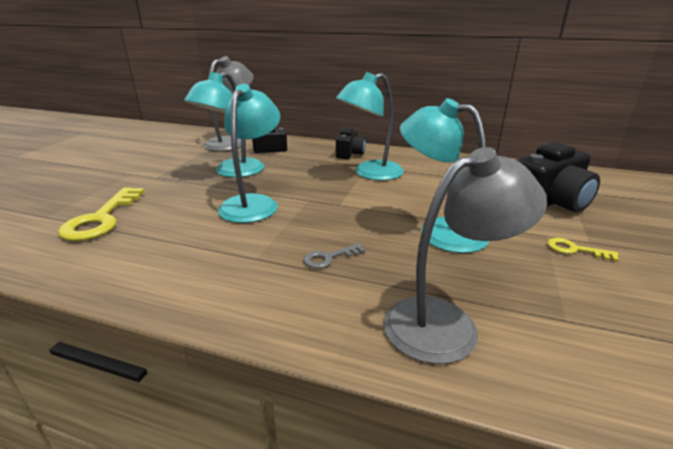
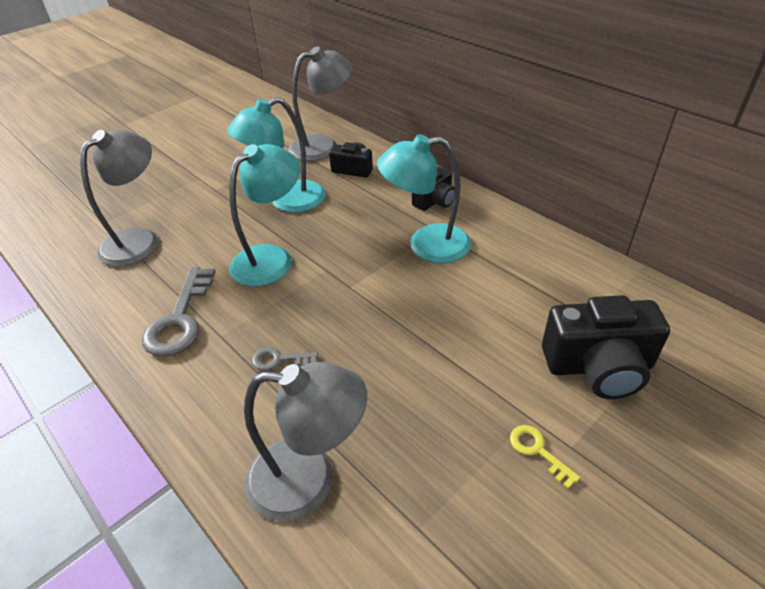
camera: 30 degrees right, 15 degrees up
(101, 219) = (139, 240): yellow key -> grey lamp
(201, 258) = (180, 319): none -> grey key
(439, 231) = (414, 365): turquoise lamp -> none

